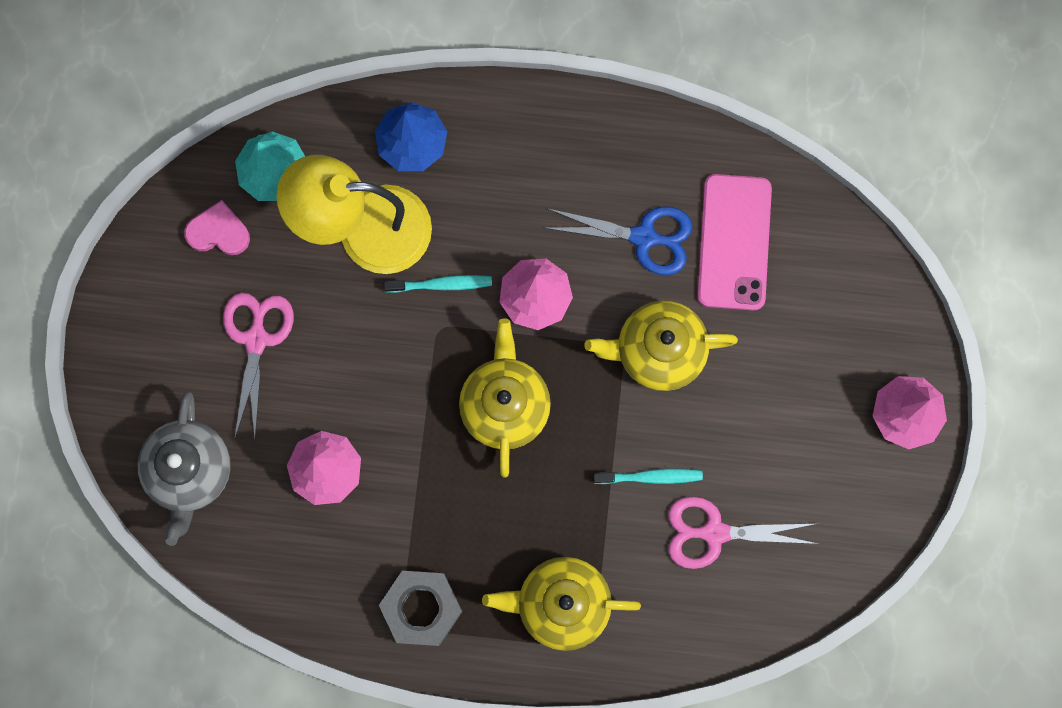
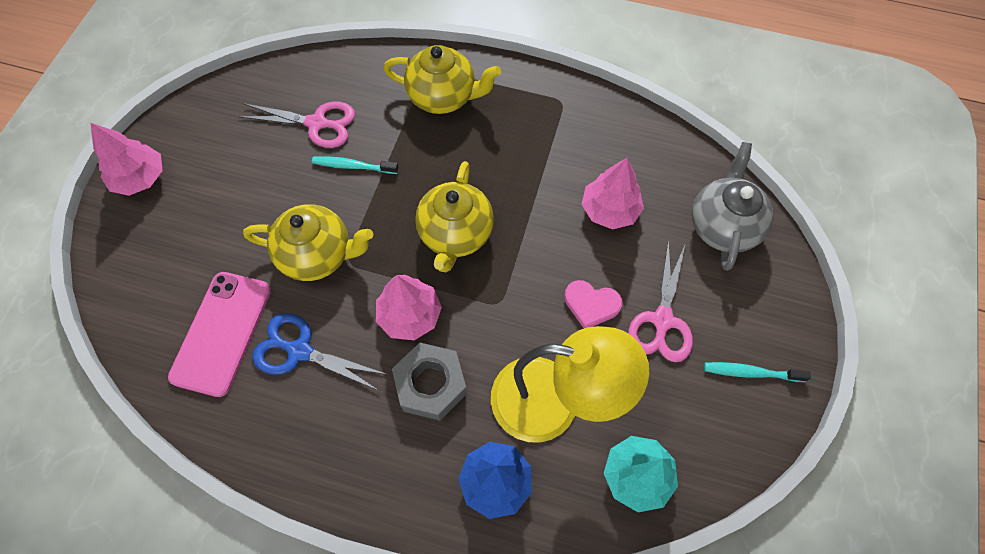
camera: 170 degrees left, 15 degrees down
(218, 232) = (694, 424): pink heart -> pink heart (591, 305)
(421, 608) = (547, 109): grey nut -> grey nut (431, 384)
(441, 284) = (491, 340): turquoise toothbrush -> turquoise toothbrush (751, 372)

